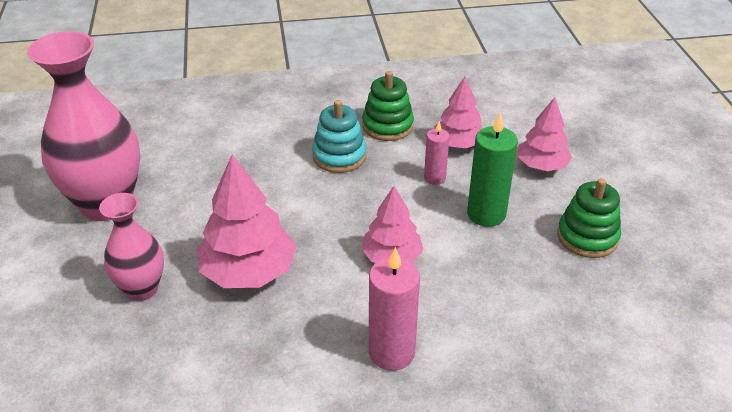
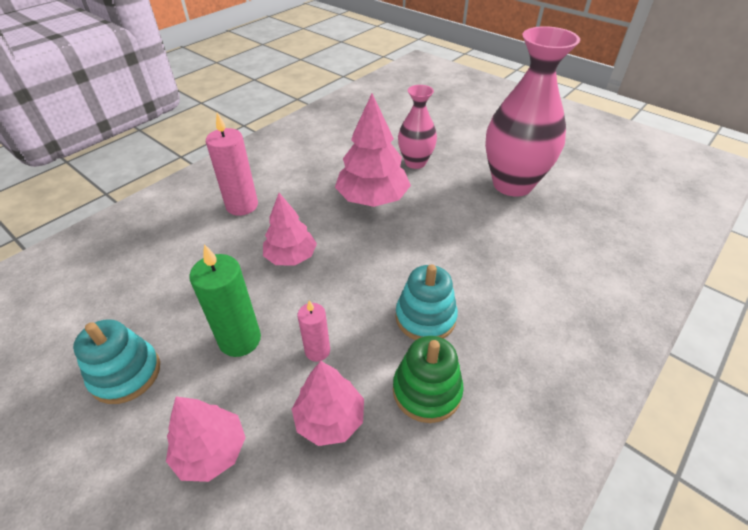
camera: 140 degrees right, 5 degrees up
(587, 237) = (126, 374): green stacking toy -> turquoise stacking toy

